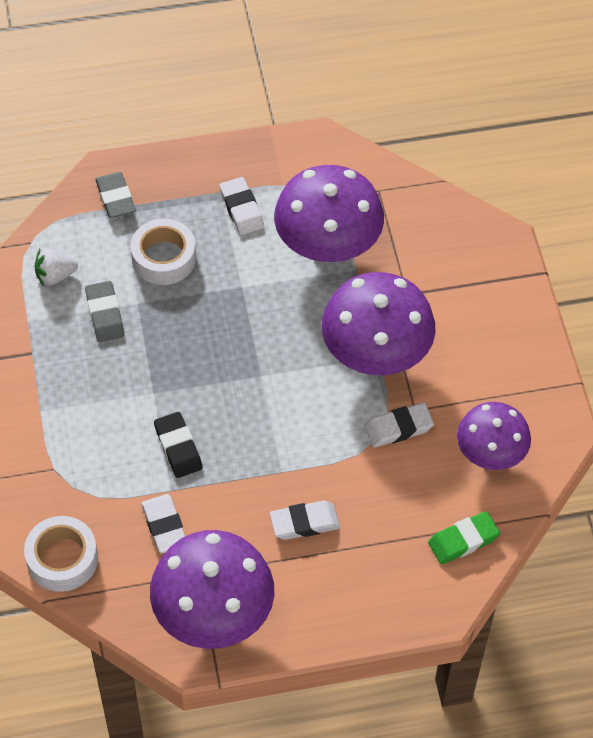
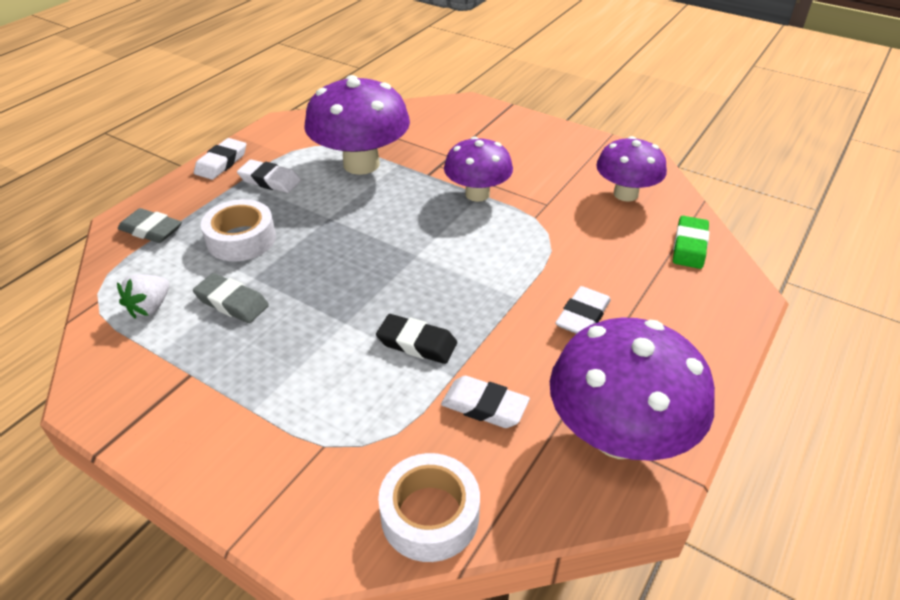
camera: 45 degrees left, 15 degrees down
(375, 354) = (477, 194): purple mushroom -> purple mushroom, size x0.63
(398, 428) = (553, 219): white eraser -> white eraser (221, 163)

